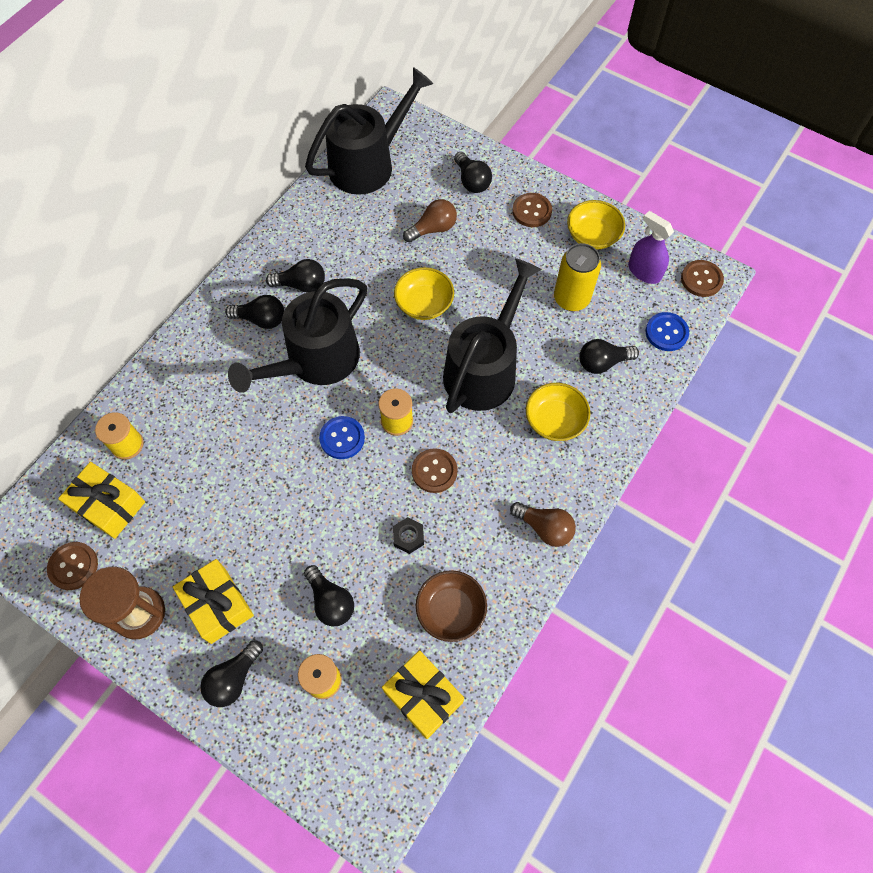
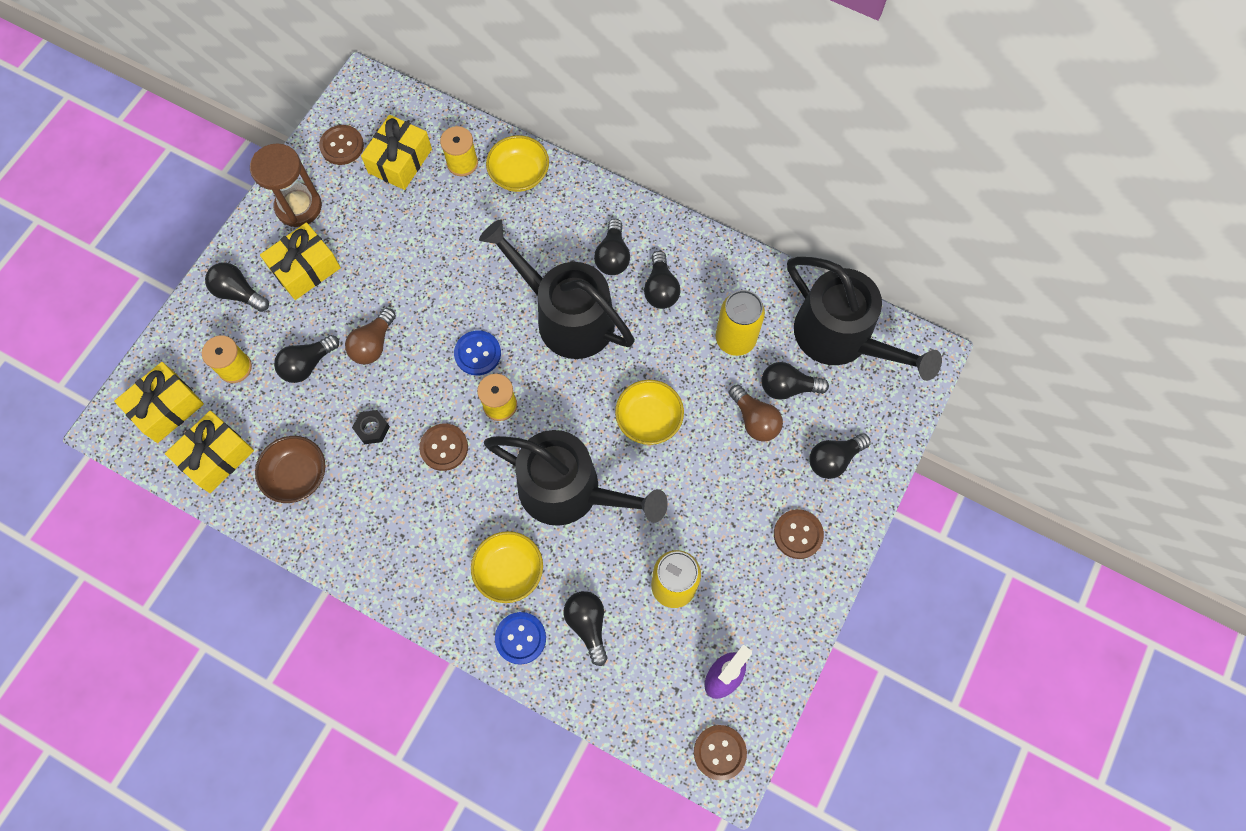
camera: 85 degrees right, 5 degrees up
(358, 235) = (735, 339): none -> yellow can
(361, 756) = (167, 408): none -> yellow gift
(407, 204) = (787, 387): none -> black light bulb
(544, 528) = (383, 564): brown light bulb -> brown light bulb (373, 344)
(592, 236) = (770, 611): yellow bowl -> yellow bowl (519, 174)
(666, 332) = (636, 703): blue button -> blue button (520, 638)

